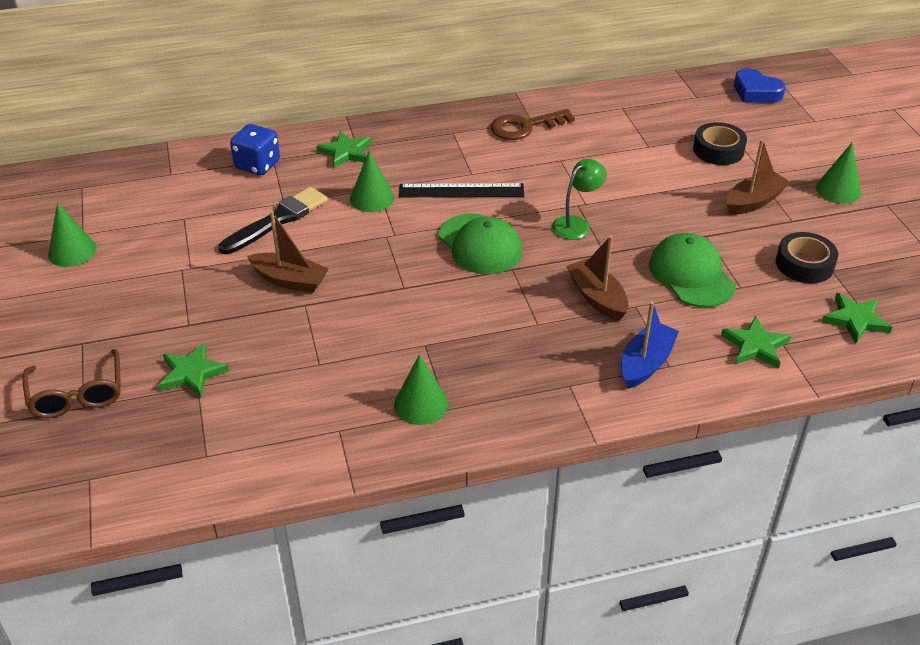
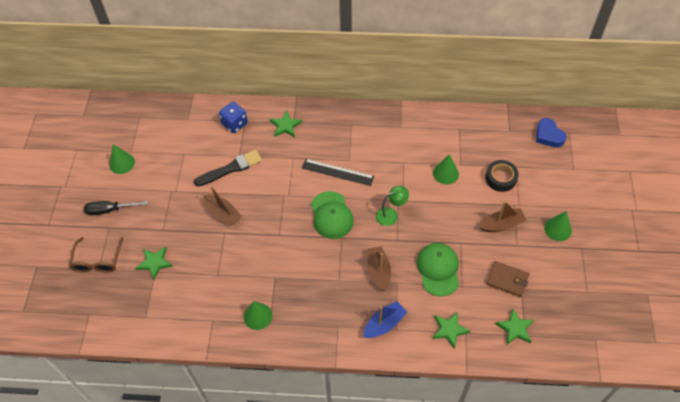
camera: 20 degrees right, 15 degrees up
(73, 318) = (110, 210): none -> black screwdriver
(372, 198) = (287, 165): green cone -> green cone (445, 173)
(524, 127) = (394, 130): brown key -> none
(804, 264) = (507, 280): black tape -> brown wallet

